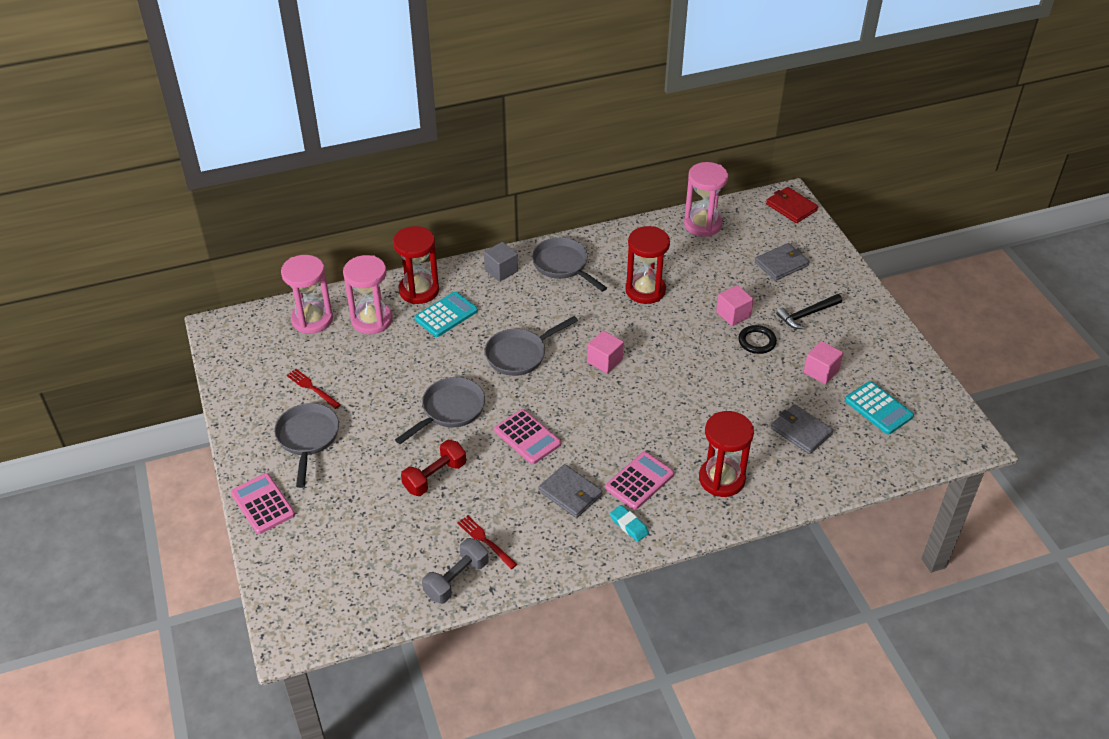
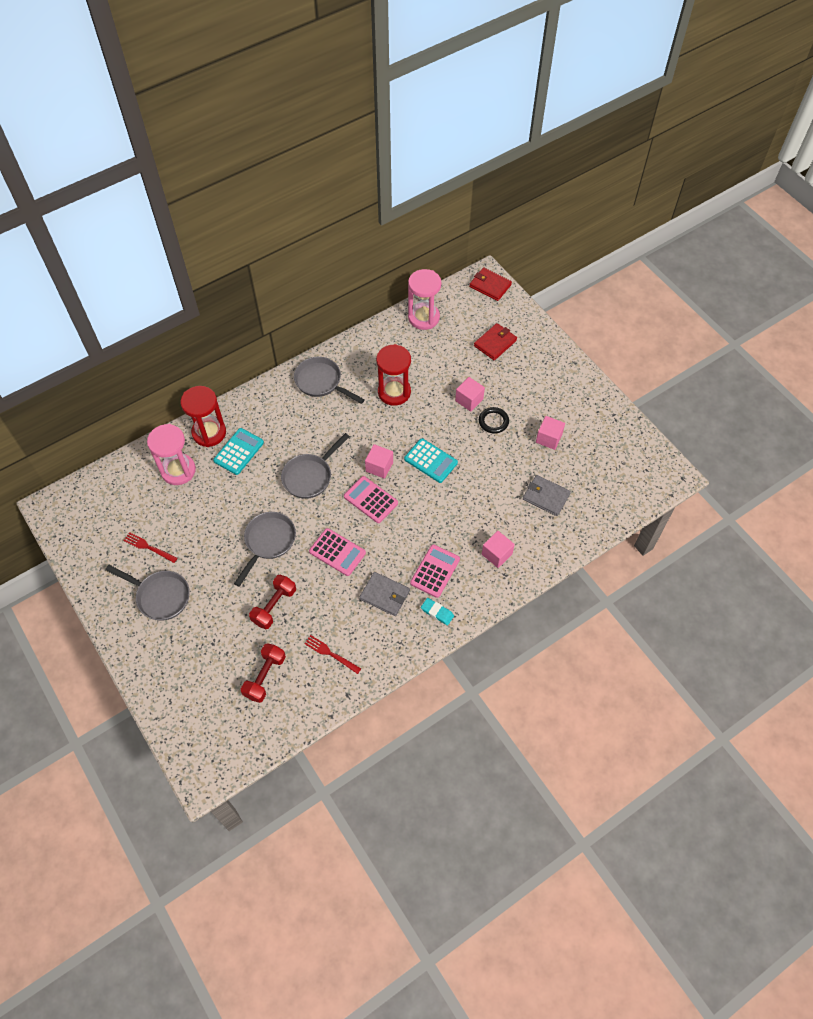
camera: 15 degrees left, 15 degrees up
(263, 504) = (142, 665): pink calculator -> pink calculator (371, 500)
(307, 439) = (160, 596): grey pan -> grey pan turned 135 degrees clockwise
(312, 319) = (127, 481): pink hourglass -> none
(399, 547) = (265, 676): none -> red dumbbell
(456, 579) = (318, 693): grey dumbbell -> none
(501, 270) = (272, 398): grey cube -> none
(721, 479) = (496, 554): red hourglass -> pink cube
(781, 264) = (495, 343): grey wallet -> red wallet
(807, 314) = (526, 387): black hammer -> none
(878, 408) = (599, 462): turquoise calculator -> turquoise calculator (430, 461)

